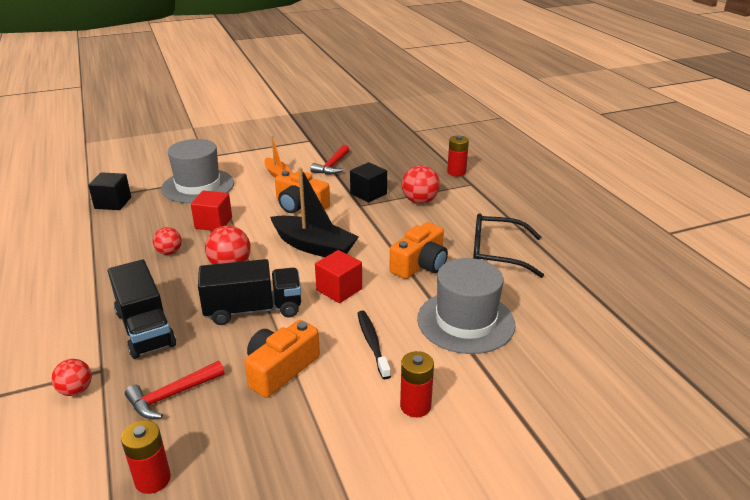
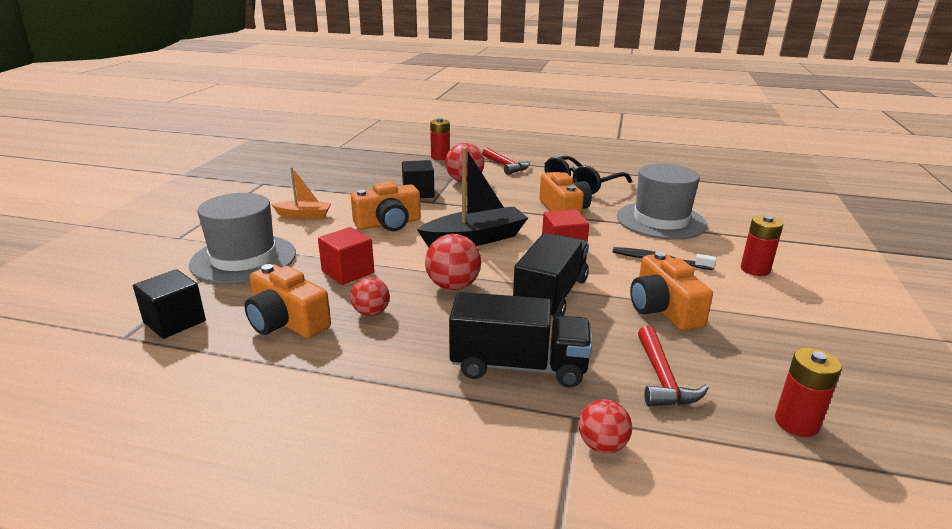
camera: 55 degrees left, 5 degrees down
(138, 232) = (287, 321): none -> orange camera
(332, 166) = (337, 190): red hammer -> red hammer (505, 166)

